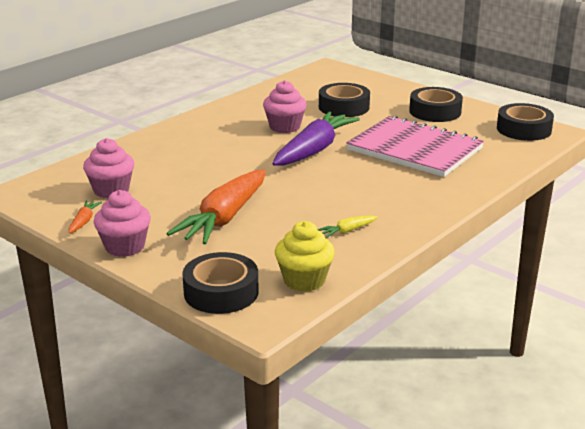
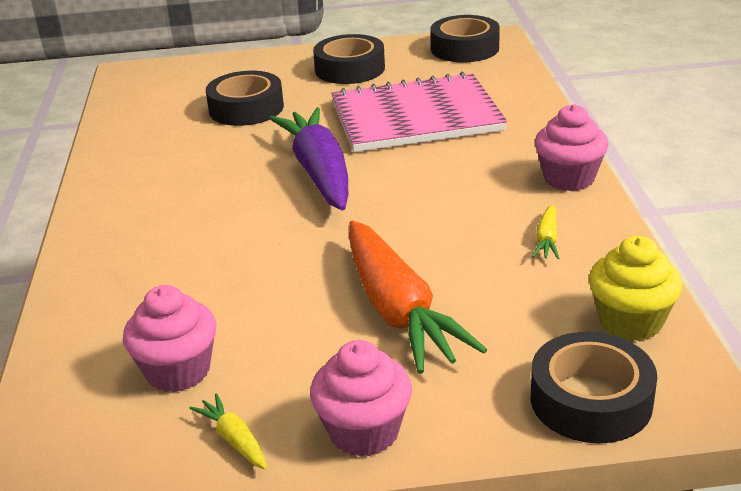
camera: 45 degrees left, 5 degrees up
(84, 221) = (234, 439): orange carrot -> yellow carrot
(284, 127) = (228, 163): pink cupcake -> pink cupcake (569, 178)

